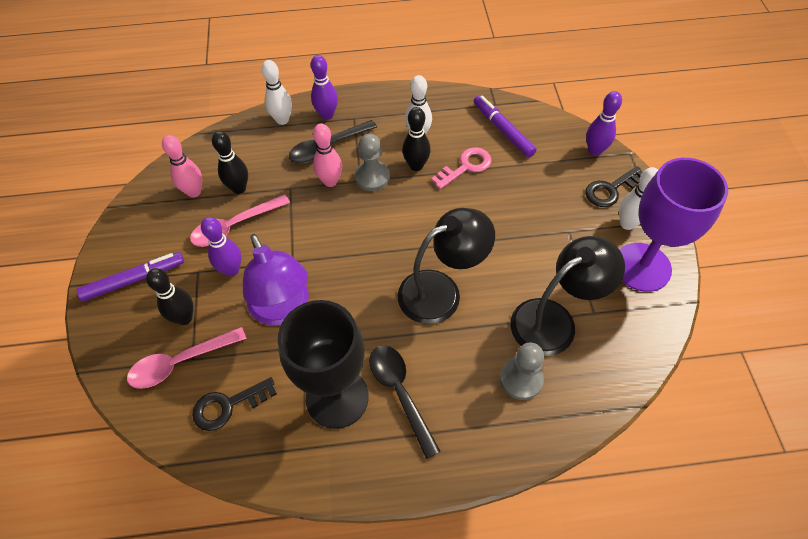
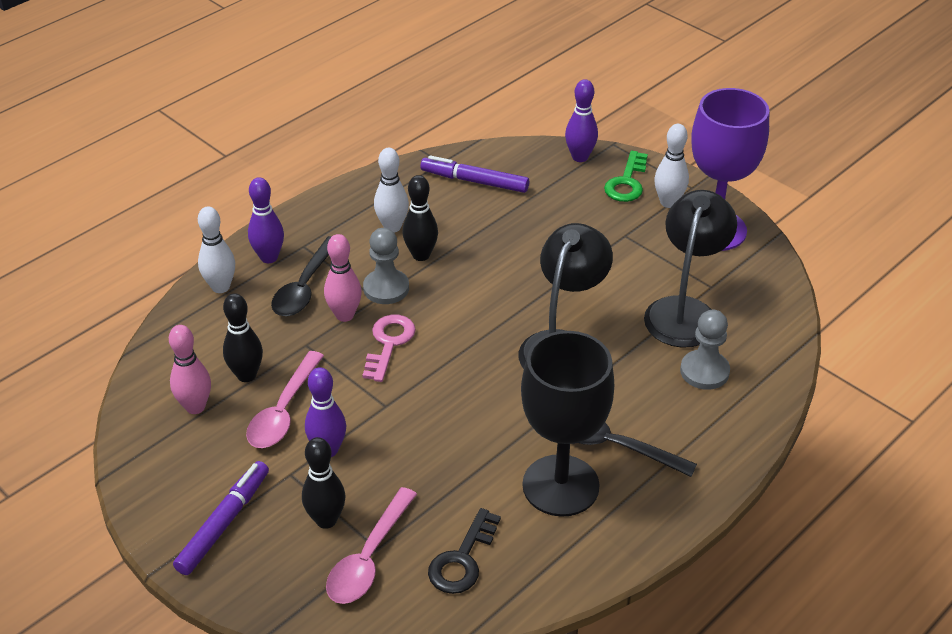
camera: 40 degrees left, 15 degrees down
(283, 309) = (425, 450): purple lamp -> none
(466, 167) = (472, 231): pink key -> pink key (389, 343)
(611, 189) = (627, 182): black key -> green key

